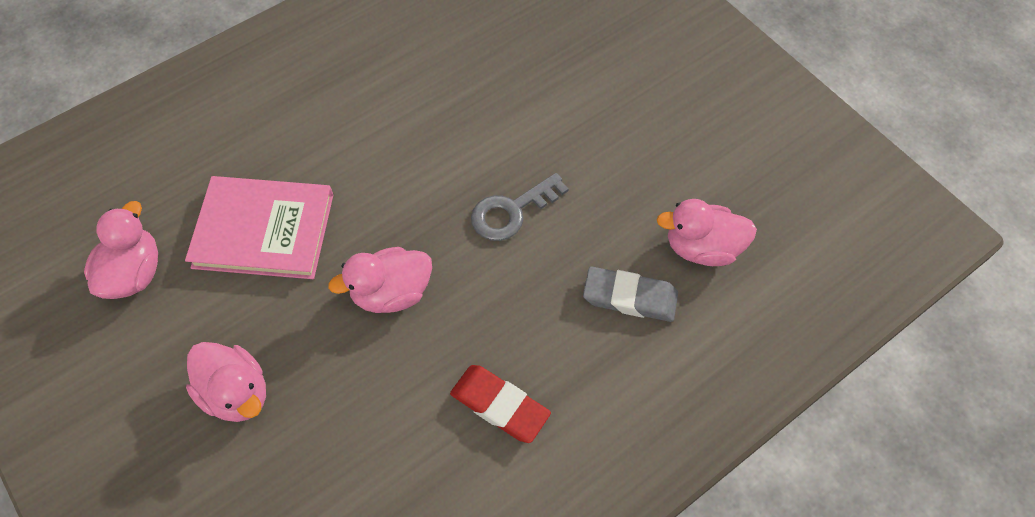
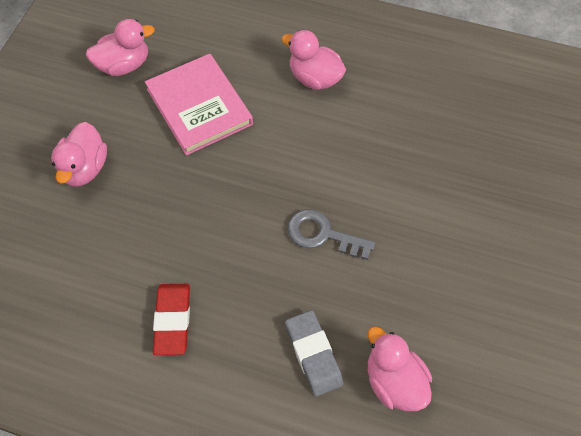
camera: 55 degrees right, 0 degrees up
(391, 293) = (208, 204): pink duck -> pink duck (314, 78)

